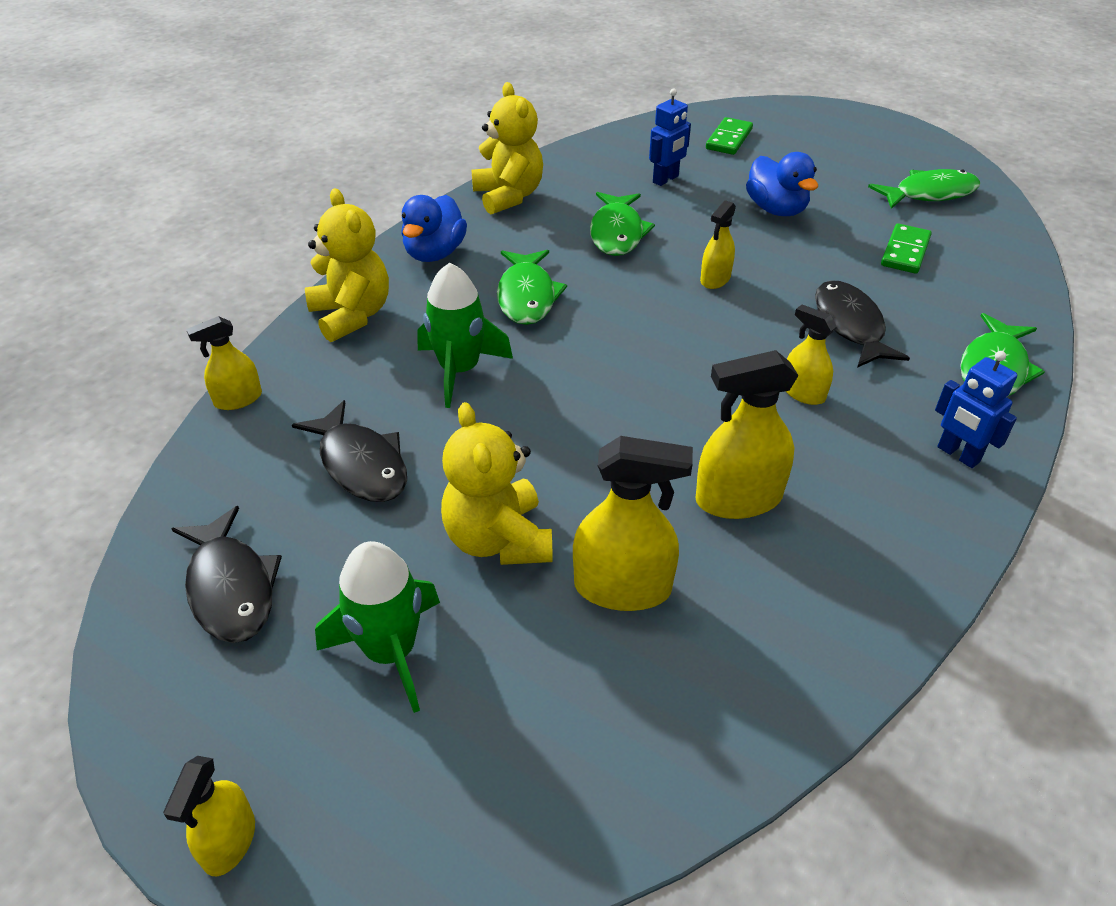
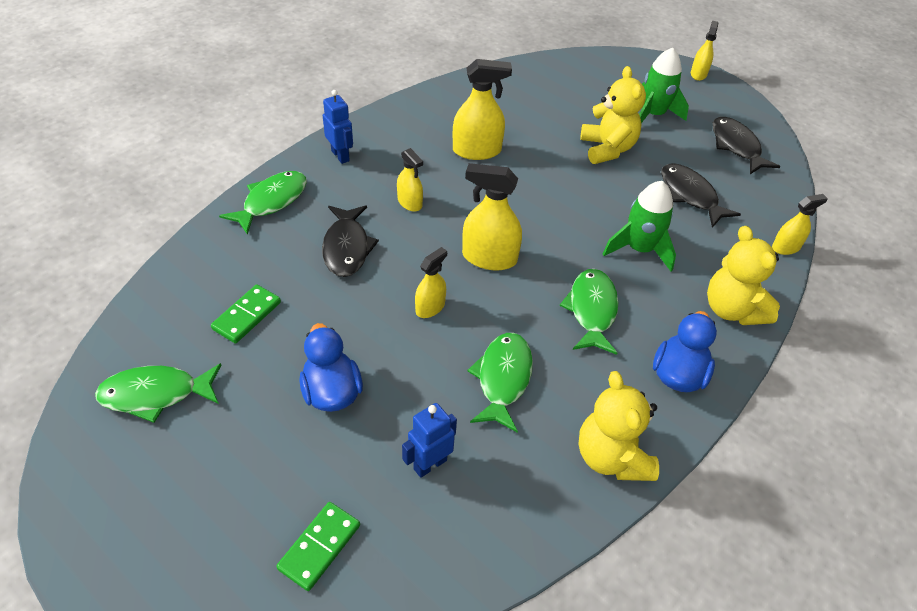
camera: 175 degrees left, 5 degrees up
(622, 587) = (546, 123): yellow spray bottle -> yellow spray bottle (489, 258)

